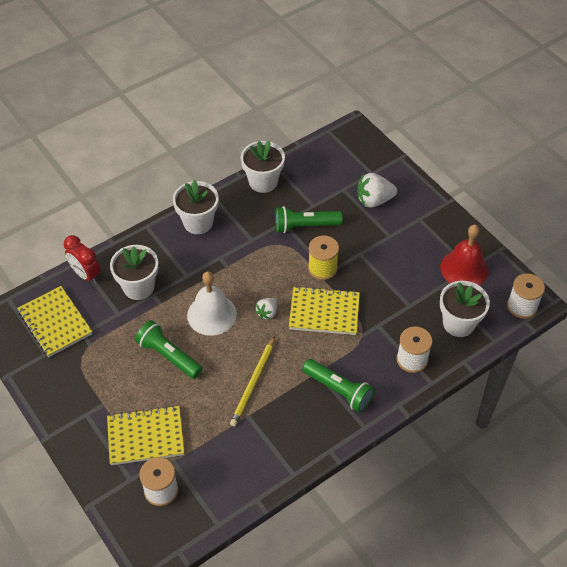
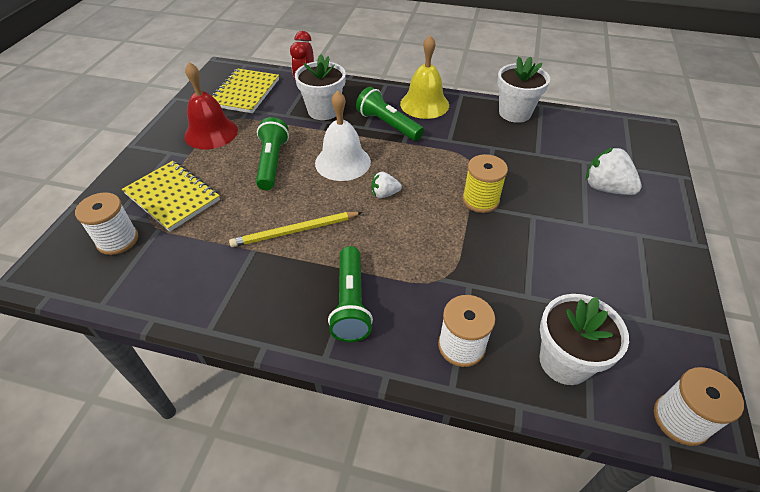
camera: 50 degrees right, 5 degrees down
(198, 222) = (424, 104): white flower pot -> yellow bell
(305, 226) = (508, 161): green flashlight -> green flashlight (388, 125)
(324, 312) = (433, 232): yellow notebook -> none
(464, 268) = (641, 316): red bell -> red bell (211, 133)

